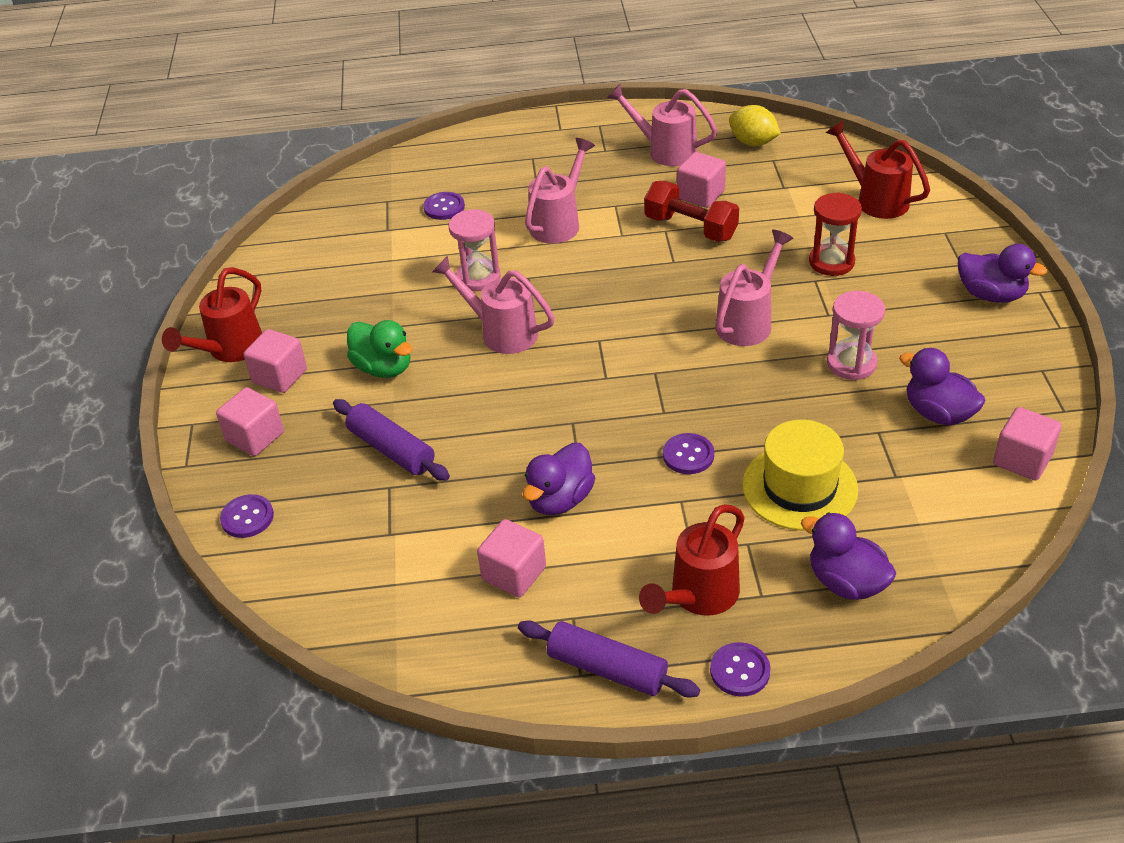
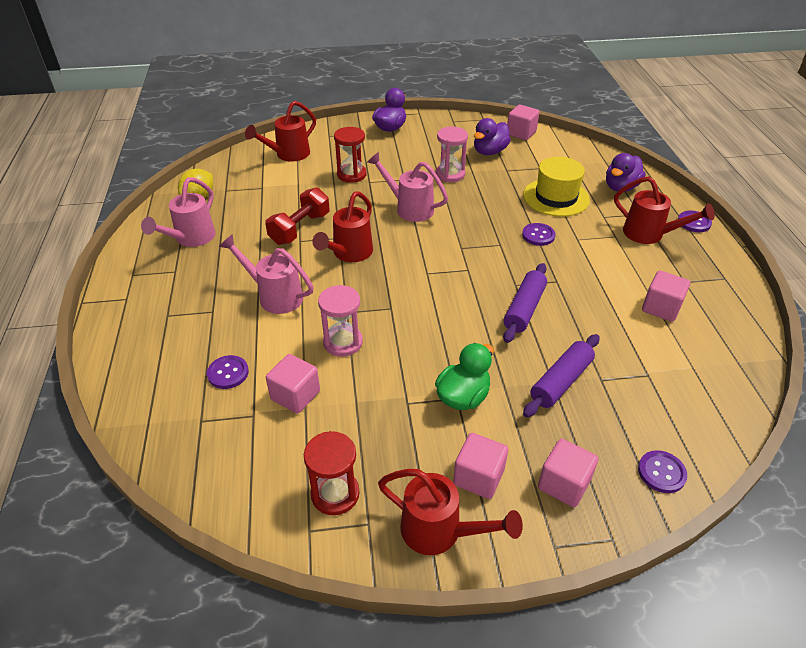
camera: 95 degrees left, 0 degrees up
(286, 286) = (335, 494): none -> red hourglass
(501, 332) = (417, 324): pink watering can -> none
(560, 499) = (590, 289): purple duck -> none
(607, 668) = (715, 268): purple rolling pin -> purple rolling pin (524, 309)
(639, 272) = (349, 253): none -> red watering can
(700, 195) = (259, 223): pink cube -> pink cube (295, 395)

